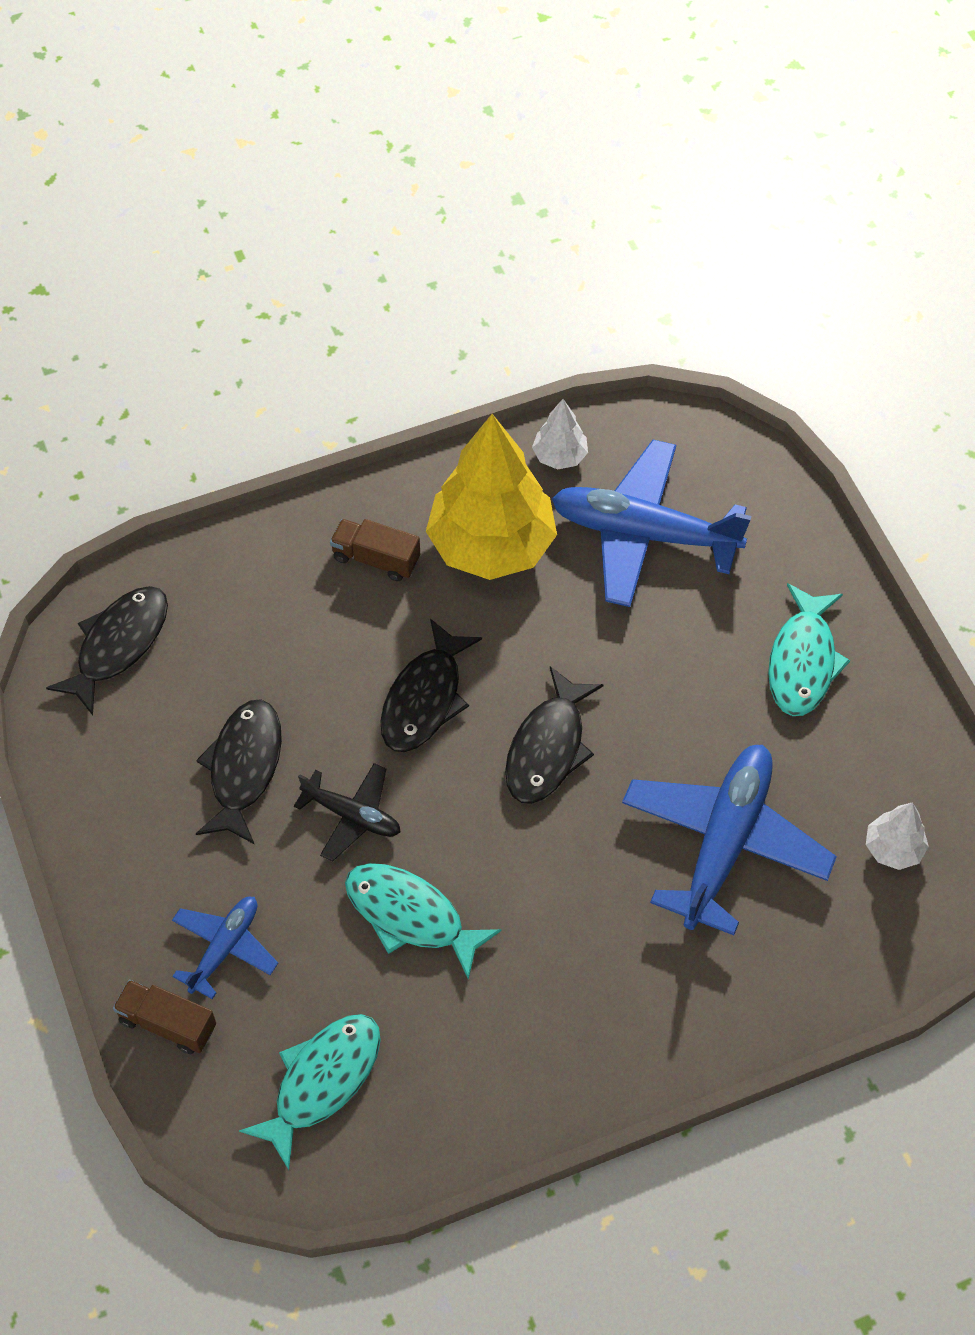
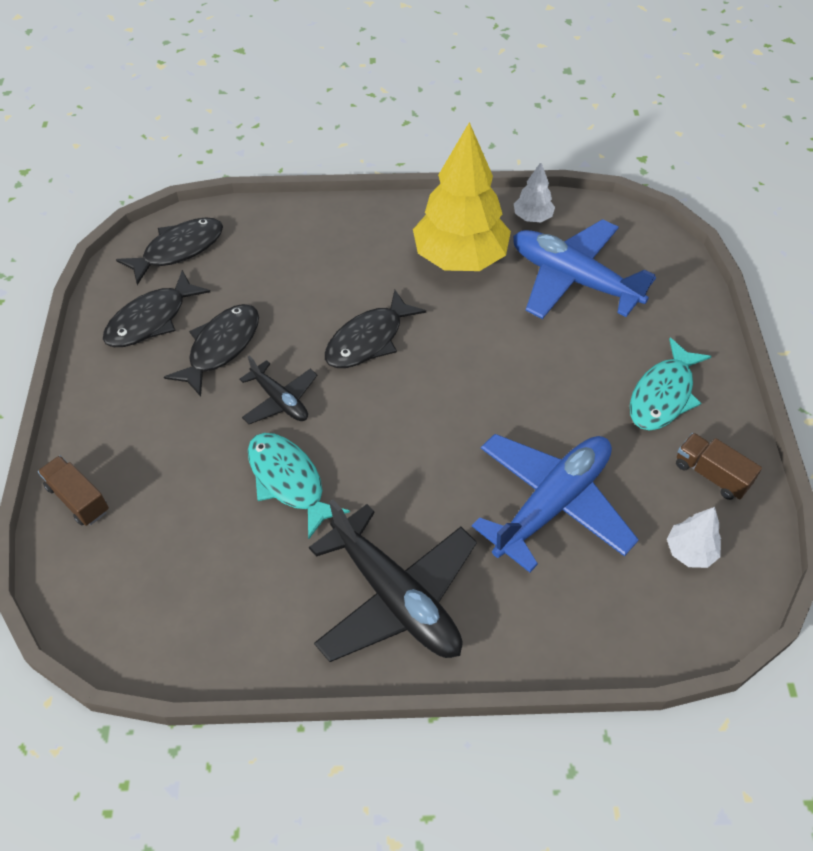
camera: 20 degrees right, 5 degrees down
(224, 948) = (145, 460): blue plane -> none
(322, 1081) = (165, 578): turquoise fish -> none
(376, 559) = (376, 245): brown truck -> brown truck (711, 474)
(548, 748) = (443, 397): black fish -> black fish (151, 319)
(593, 1012) = (395, 597): none -> black plane

